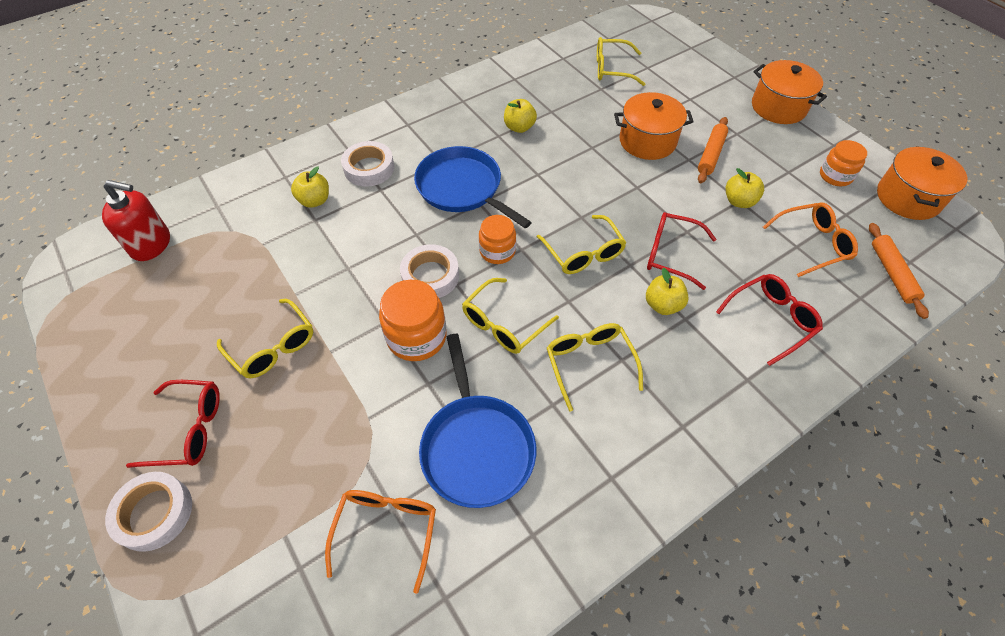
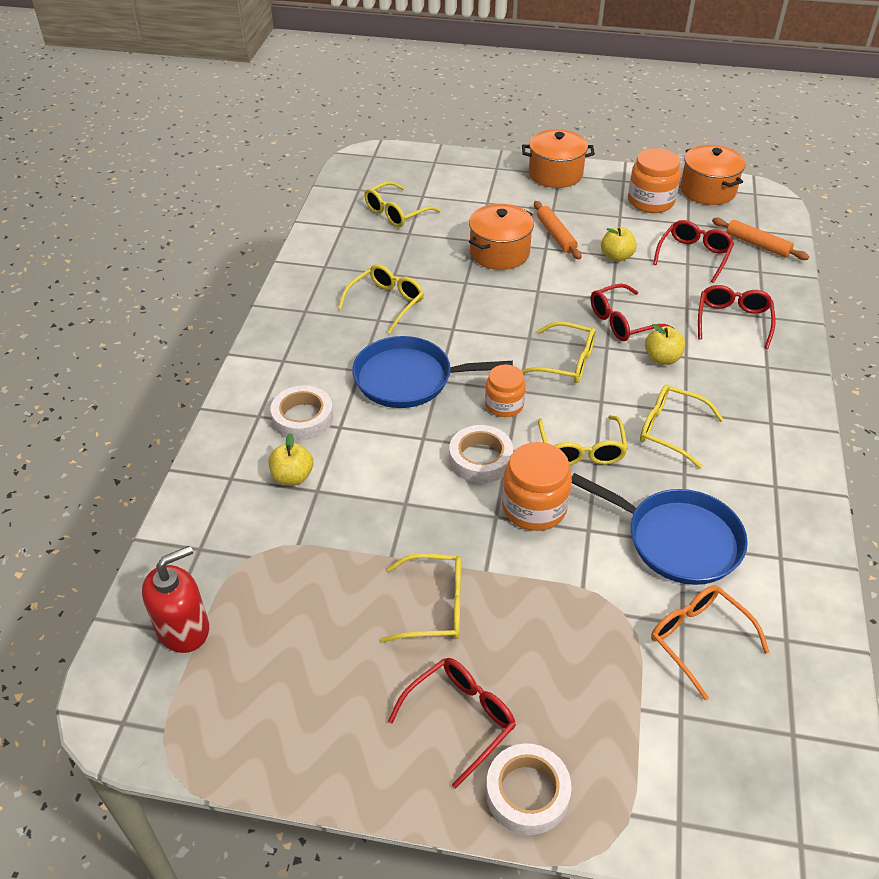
camera: 45 degrees left, 10 degrees down
(519, 127) = (386, 303): yellow apple -> yellow glasses
(812, 244) = (694, 256): orange glasses -> red glasses
(835, 176) = (650, 201): orange jar -> orange jar, size x1.52

